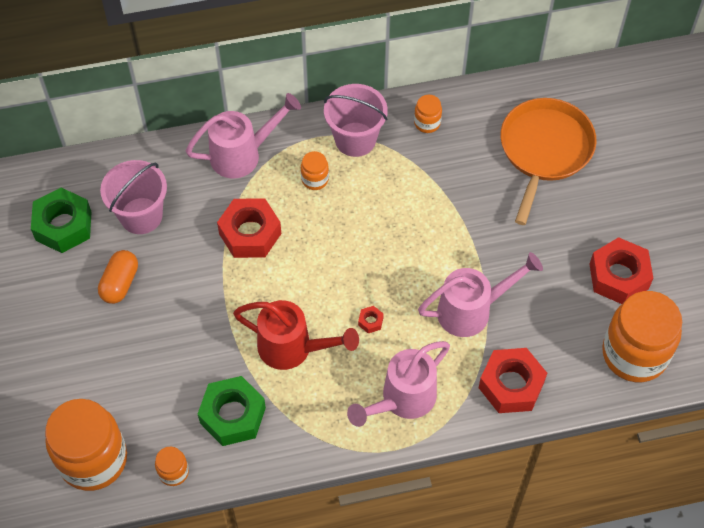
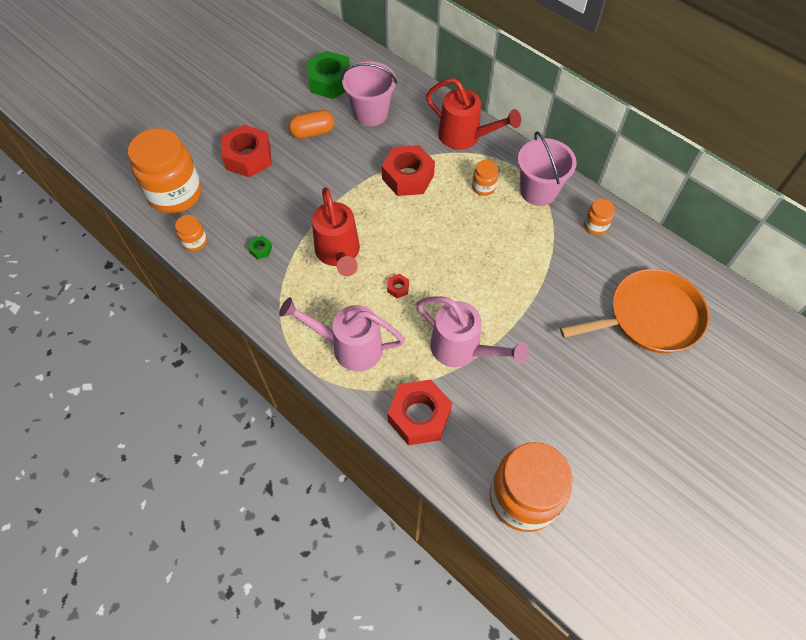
camera: 55 degrees right, 0 degrees up
(233, 415) = (260, 250): green nut -> green nut, size x0.41
(242, 154) = (465, 137): pink watering can -> red watering can
(618, 276) = (585, 441): red nut -> red nut (248, 157)

